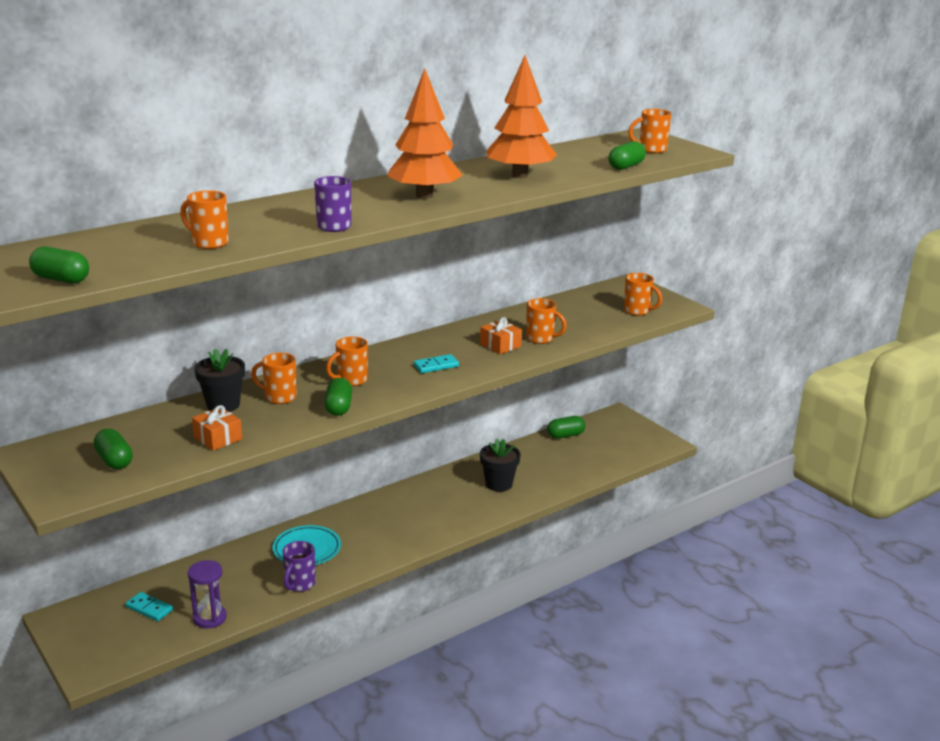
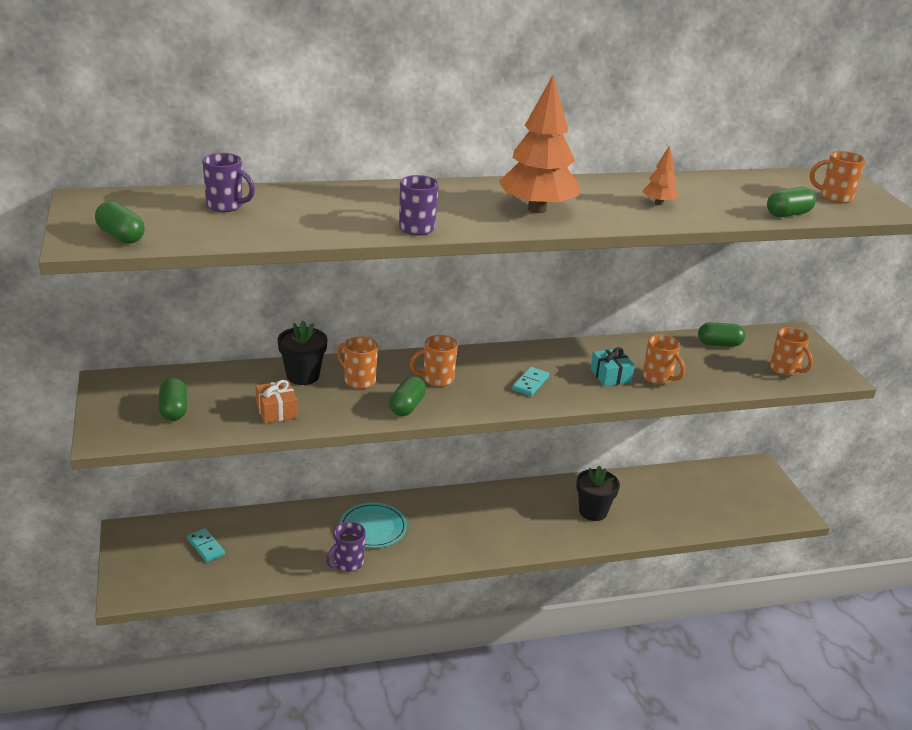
camera: 20 degrees right, 5 degrees up
(141, 239) = (226, 206): none -> purple mug
(209, 243) = (283, 223): orange mug -> none
(210, 618) = (251, 573): purple hourglass -> none
(436, 366) = (530, 383): turquoise domino -> turquoise domino turned 60 degrees counterclockwise
(500, 345) = (610, 375): orange gift -> turquoise gift
(520, 175) = (658, 203): orange tree -> orange tree, size x0.46
(565, 435) = (690, 475): green capsule -> green capsule (719, 344)

